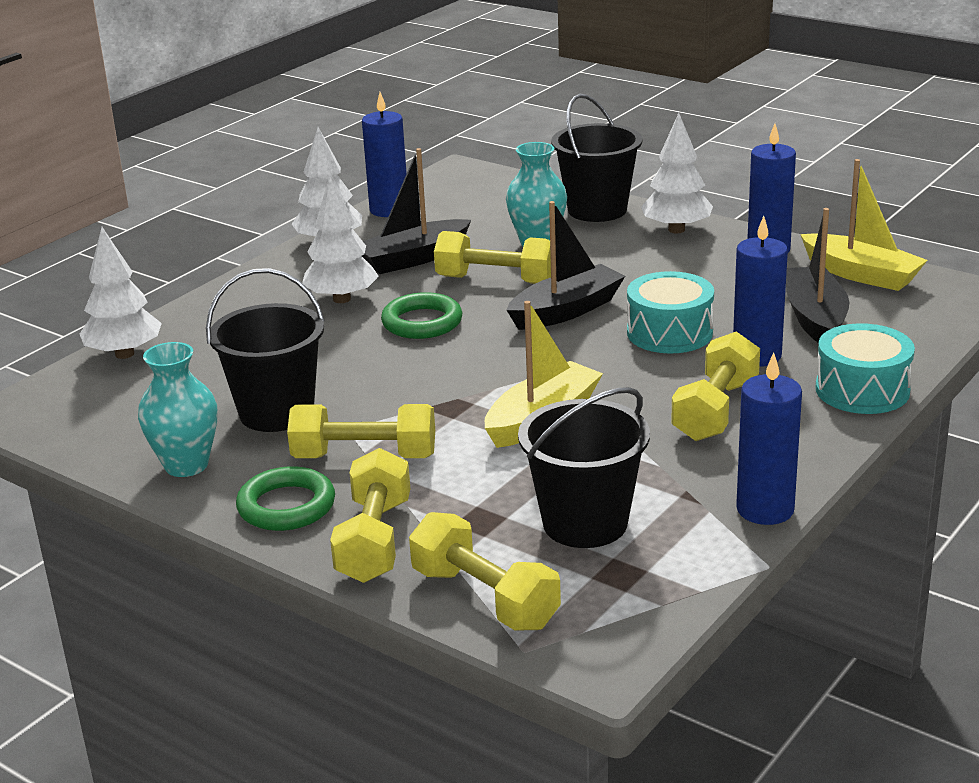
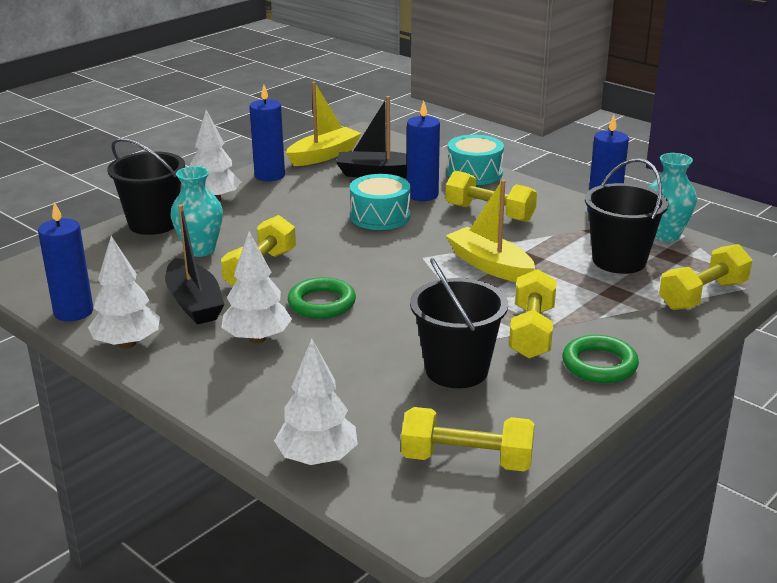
camera: 85 degrees left, 0 degrees up
(186, 465) = (536, 412): turquoise vase -> turquoise vase (665, 235)
(374, 540) = (642, 330): yellow dumbbell -> yellow dumbbell (467, 460)
(566, 311) = (330, 247): black boat -> none

